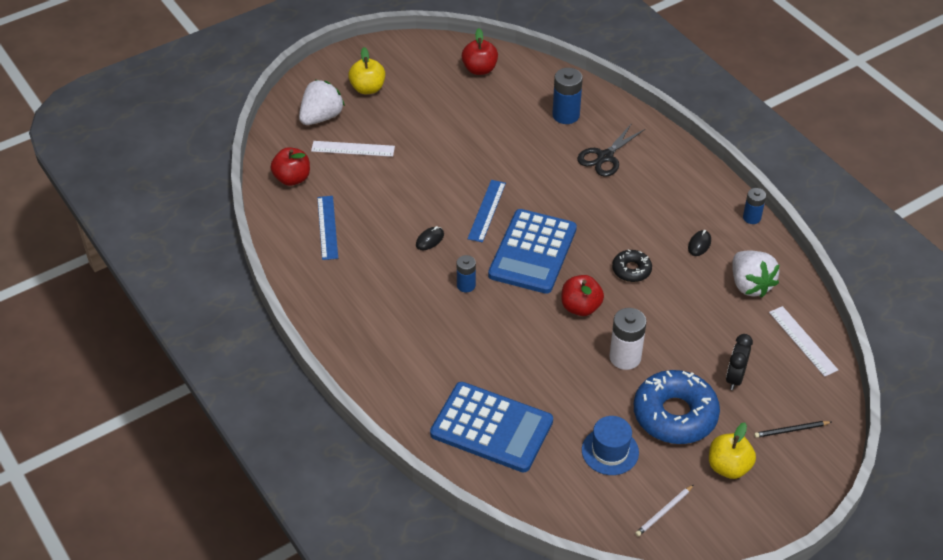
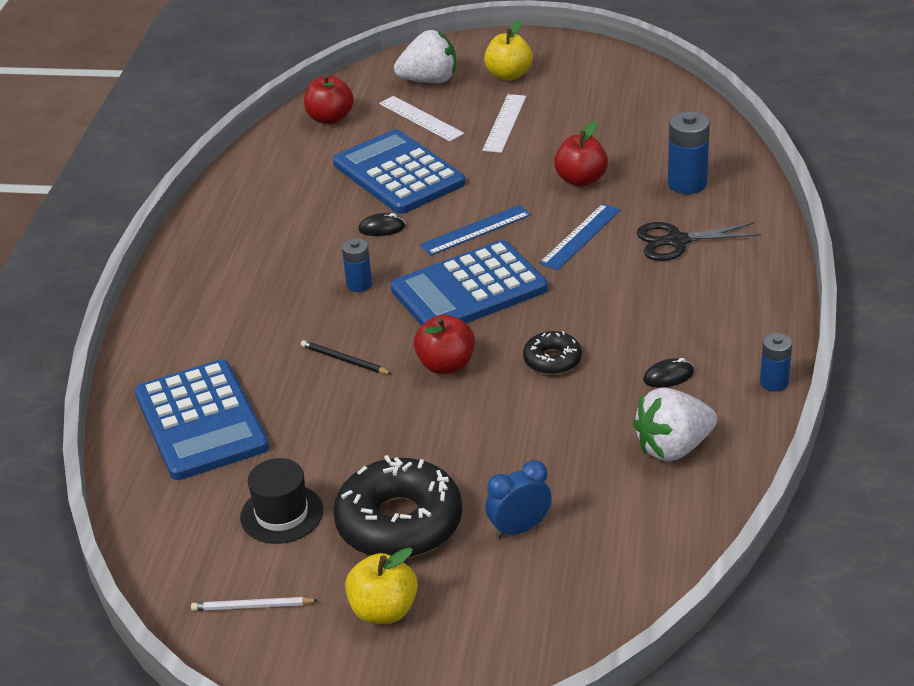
camera: 45 degrees right, 10 degrees down
(327, 227) = (303, 172): blue ruler -> blue ruler (580, 236)
(390, 196) = (398, 174): none -> blue calculator
(479, 69) = (649, 104): red apple -> red apple (581, 180)
(610, 451) = (282, 514): blue hat -> black hat
(625, 357) = (425, 437): white battery -> none
(675, 415) = (399, 523): blue donut -> black donut
(735, 378) = (519, 528): black clock -> blue clock
(750, 285) = (673, 448): white strawberry -> white strawberry turned 45 degrees clockwise
(791, 430) = (509, 621): black pencil -> black pencil (344, 360)
(803, 341) = (658, 540): white ruler -> white ruler (505, 123)

